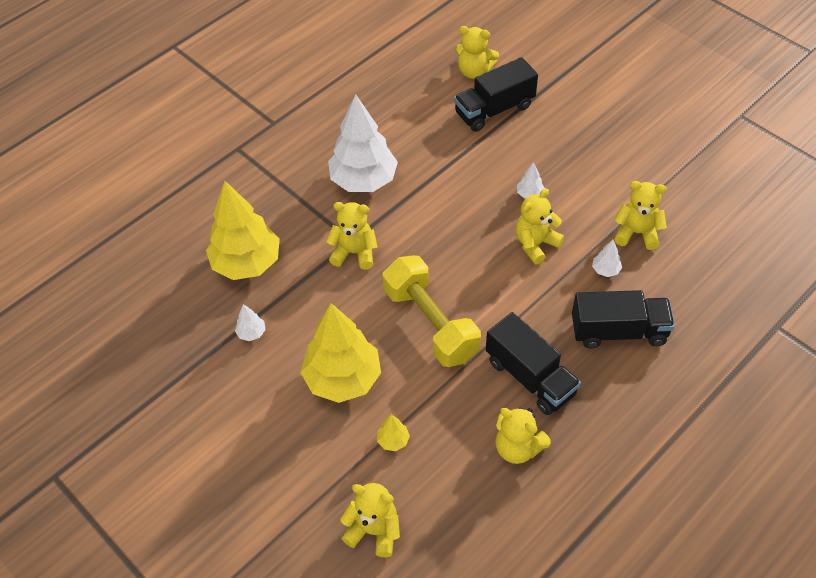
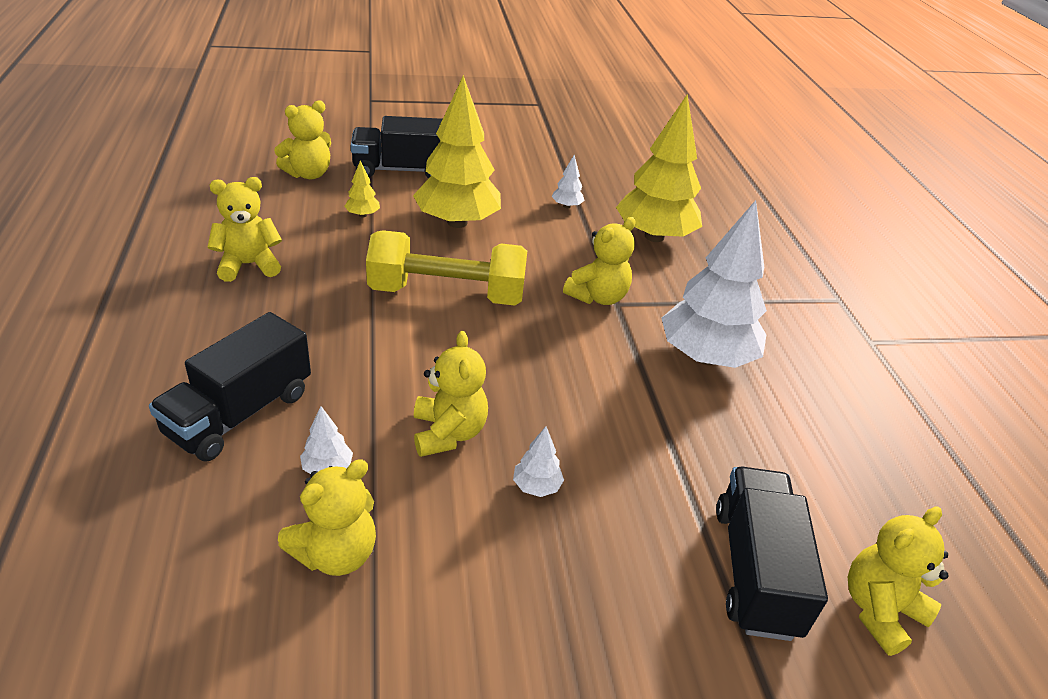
camera: 120 degrees right, 15 degrees down
(530, 377) = (297, 315): black truck -> black truck (403, 170)

